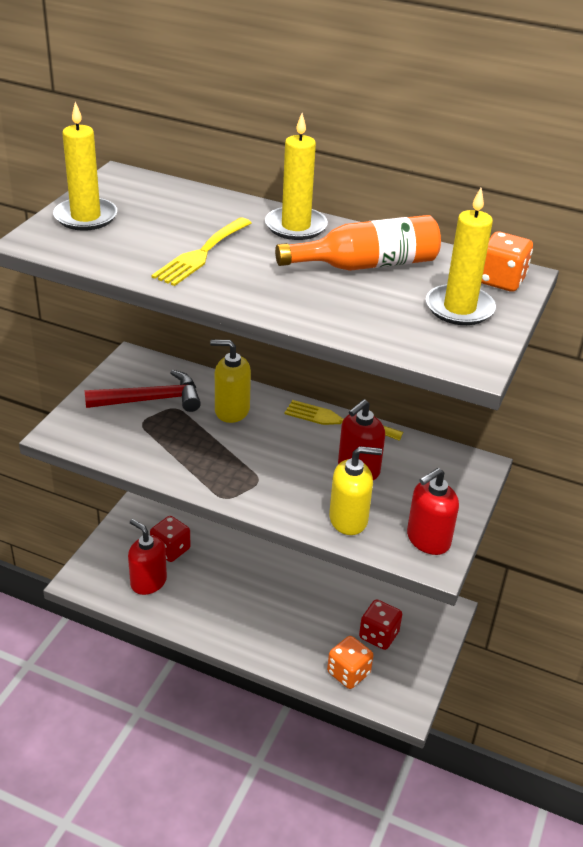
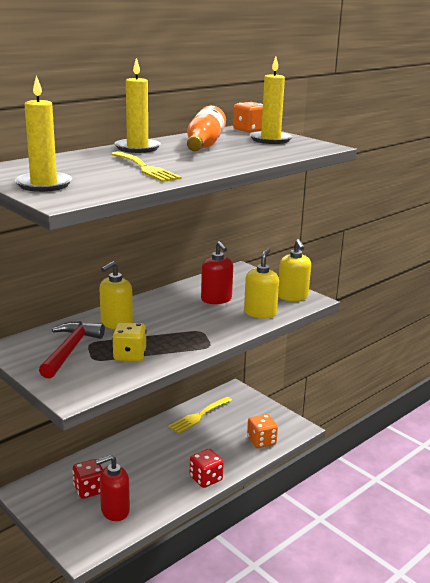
camera: 65 degrees left, 15 degrees down
(164, 444) = (130, 355): none -> yellow dice
(337, 421) = (163, 294): yellow fork -> yellow fork (198, 416)
(378, 635) = (238, 420): red dice -> red dice (206, 479)
(428, 540) = (292, 296): red soap dispenser -> yellow soap dispenser

